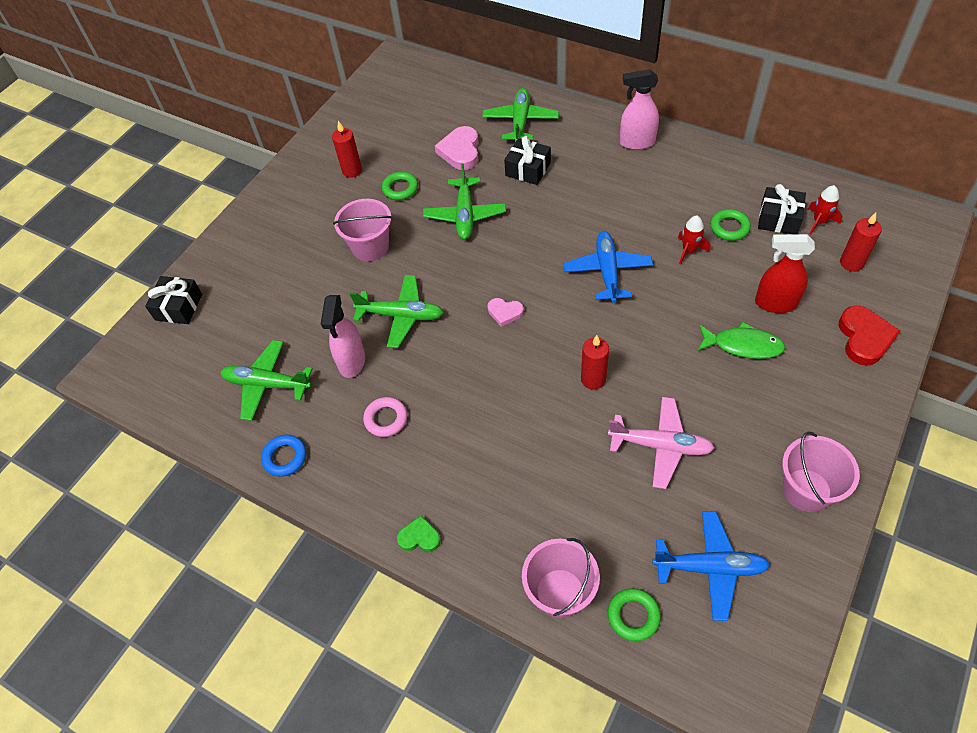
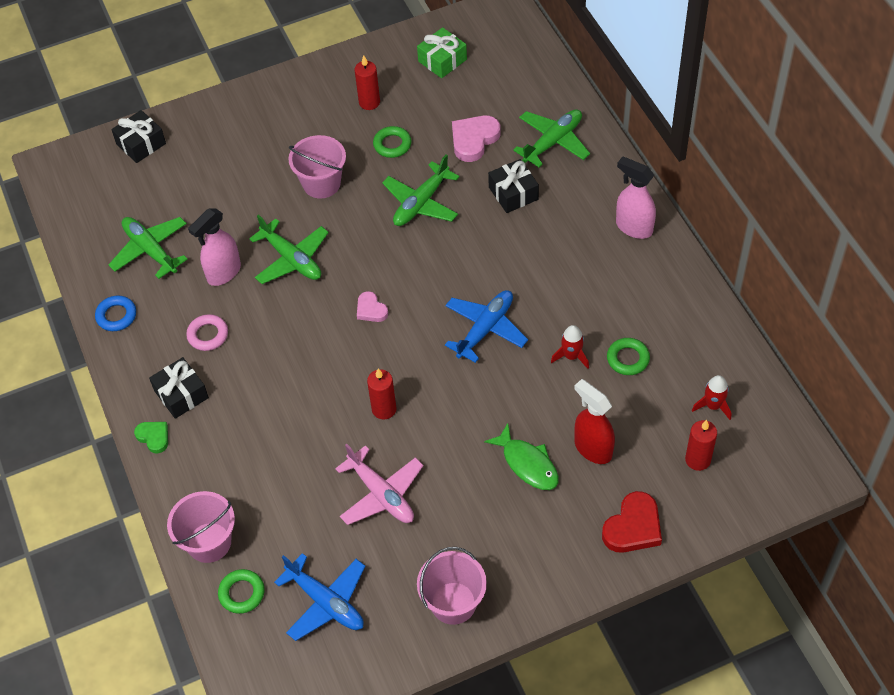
camera: 35 degrees right, 0 degrees up
(381, 114) = (442, 60): none -> green gift
(778, 219) = (680, 379): black gift -> black gift (181, 394)

